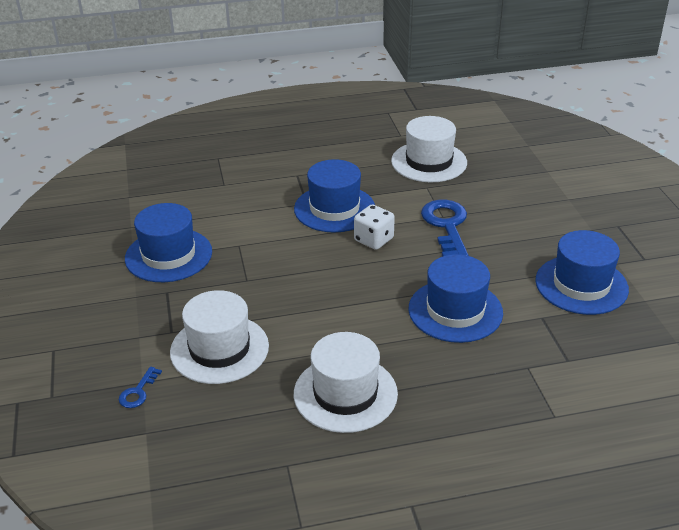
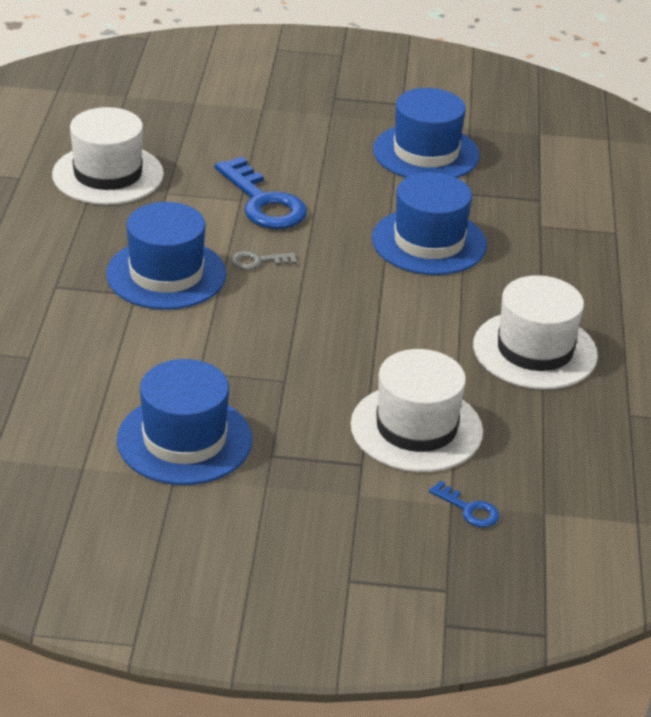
camera: 75 degrees left, 0 degrees up
(373, 240) = (258, 261): white dice -> grey key
(446, 226) = (263, 202): blue key -> blue key turned 135 degrees counterclockwise

